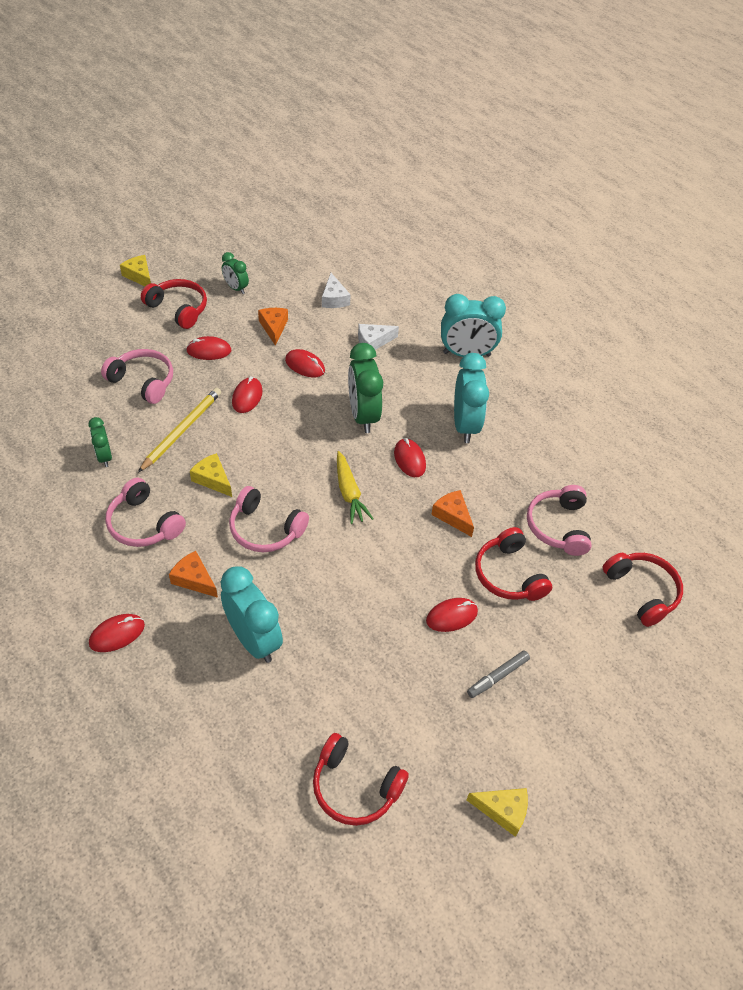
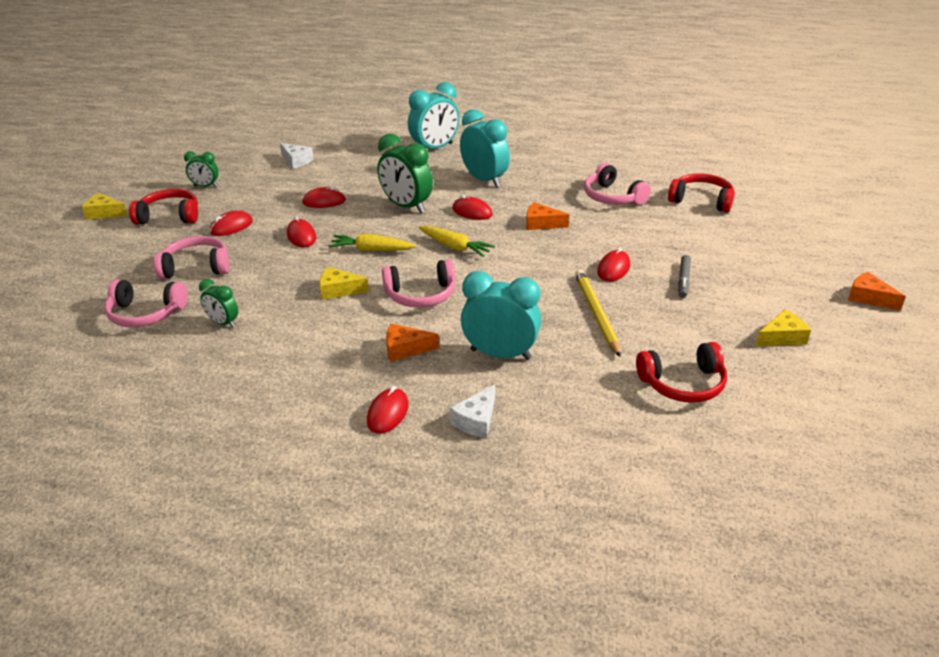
camera: 35 degrees left, 15 degrees down
(144, 523) = (316, 341): pink headphones -> pink headphones (146, 313)
(182, 430) = (272, 277): yellow pencil -> yellow pencil (596, 314)
(274, 327) = (269, 193): orange cheese -> orange cheese (869, 298)
(282, 450) = (371, 250): none -> yellow carrot
(373, 341) = (359, 169): white cheese -> white cheese (476, 420)
(509, 574) = (617, 232): red headphones -> none

